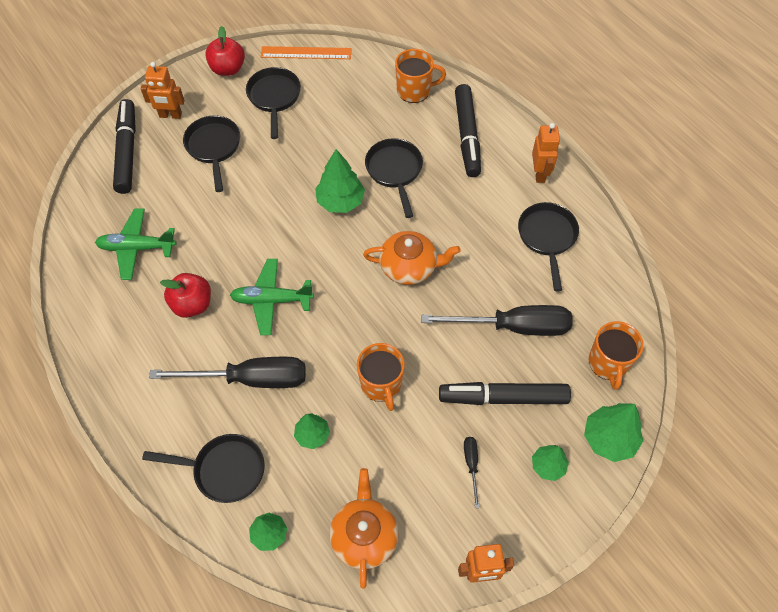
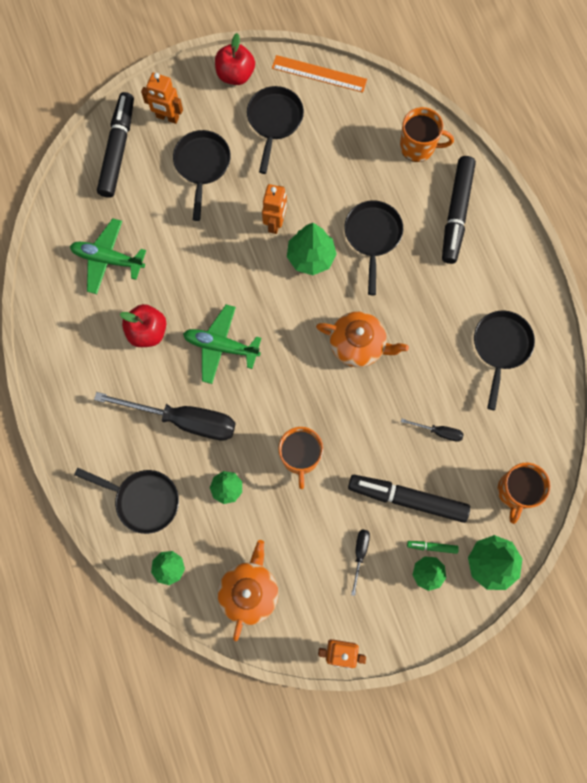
camera: 15 degrees right, 15 degrees up
(513, 327) = (438, 432): black screwdriver -> black screwdriver, size x0.44
(539, 174) = (516, 275): orange robot -> orange robot (275, 223)
(543, 438) = (432, 547): none -> green marker

